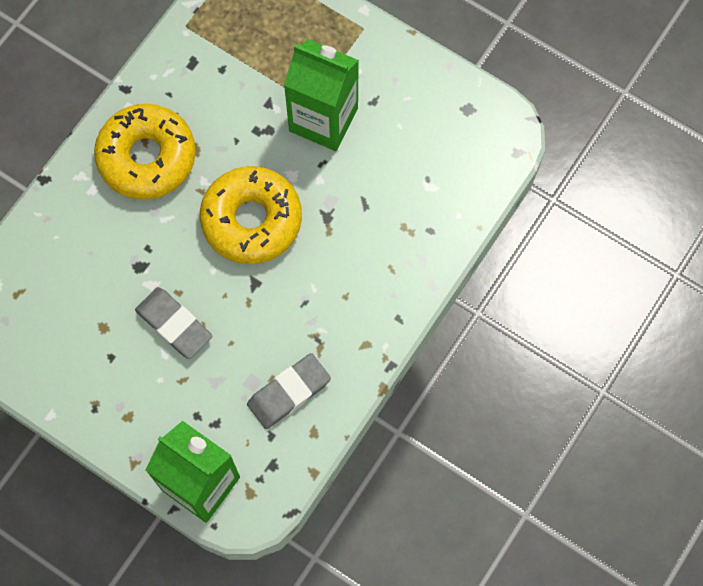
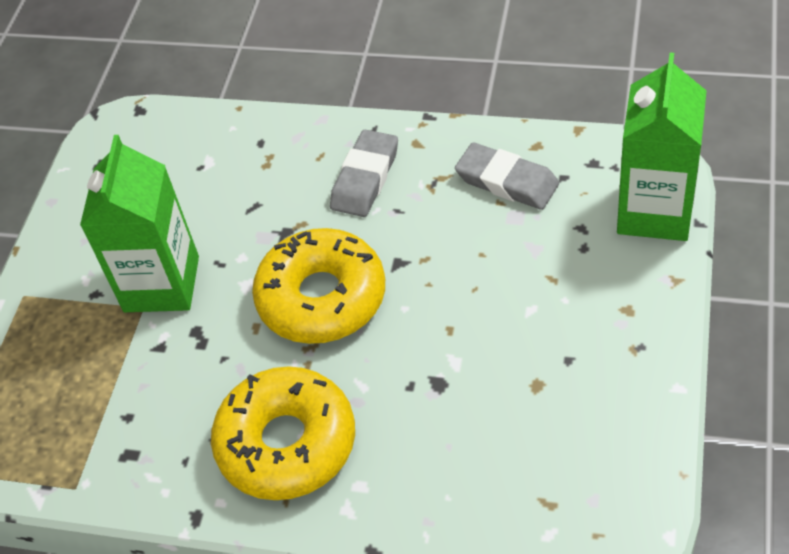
camera: 105 degrees left, 20 degrees down
(174, 324) = (491, 315): grey eraser -> grey eraser (365, 178)

